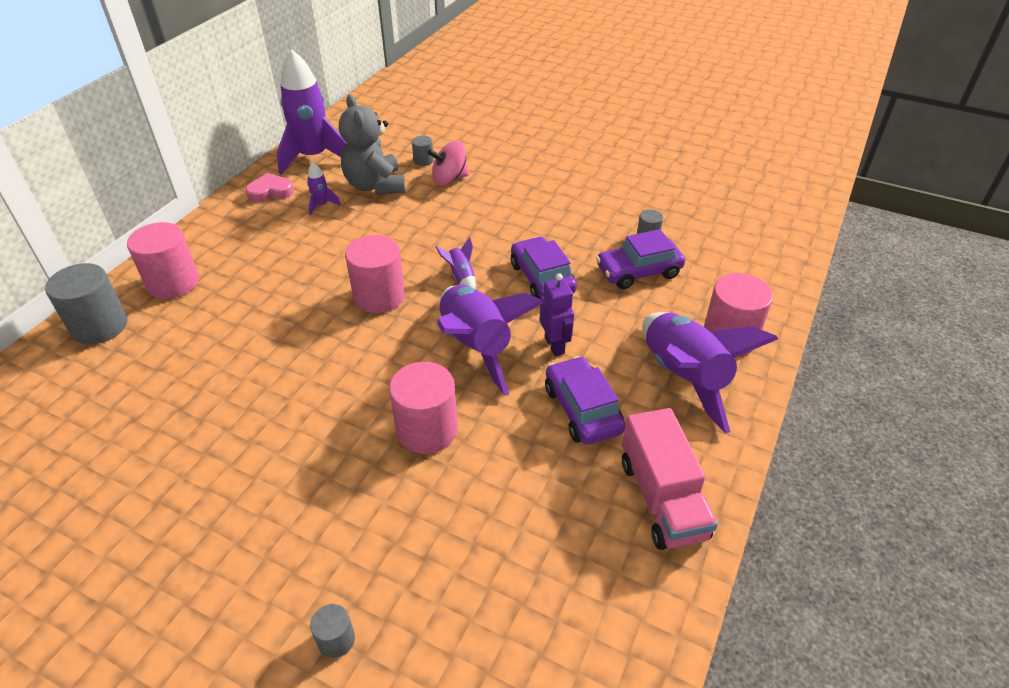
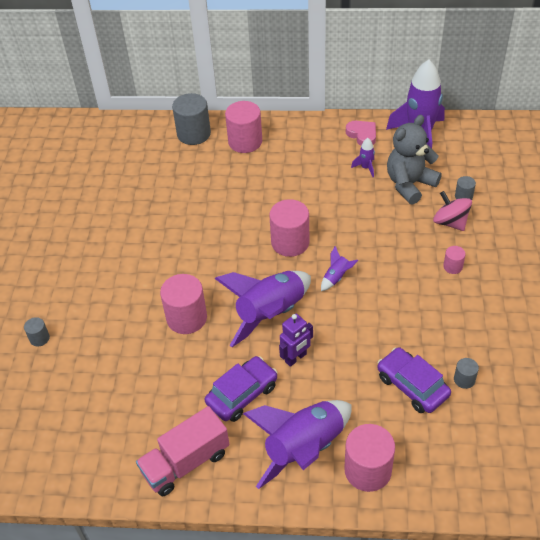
camera: 70 degrees right, 5 degrees up
(507, 197) = (453, 267): none -> pink cylinder
(542, 278) = (364, 325): purple car -> none

